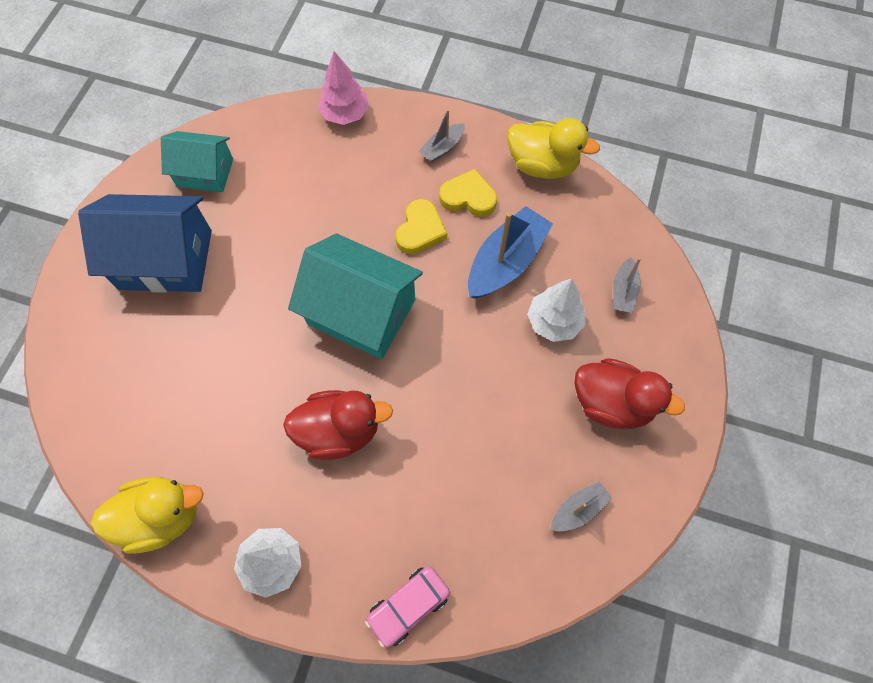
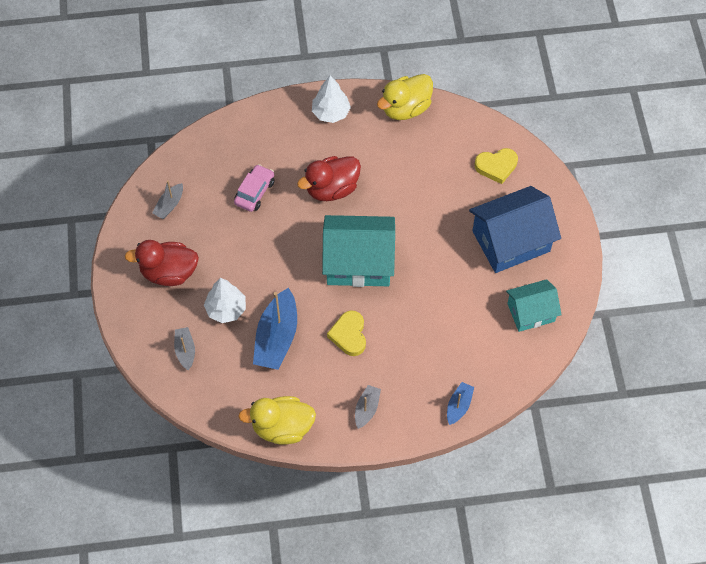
camera: 155 degrees right, 5 degrees down
(345, 114) = (459, 406): pink tree -> blue boat
(408, 606) = (246, 123): pink car -> pink car (255, 192)
(468, 197) = (326, 376): yellow heart -> yellow heart (496, 166)

